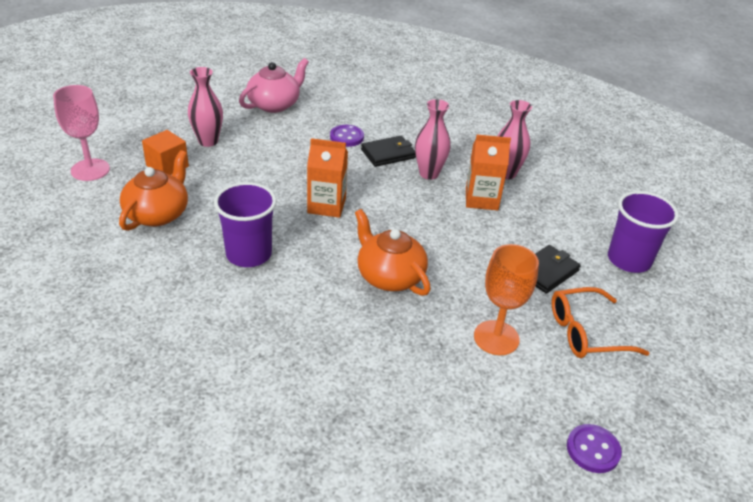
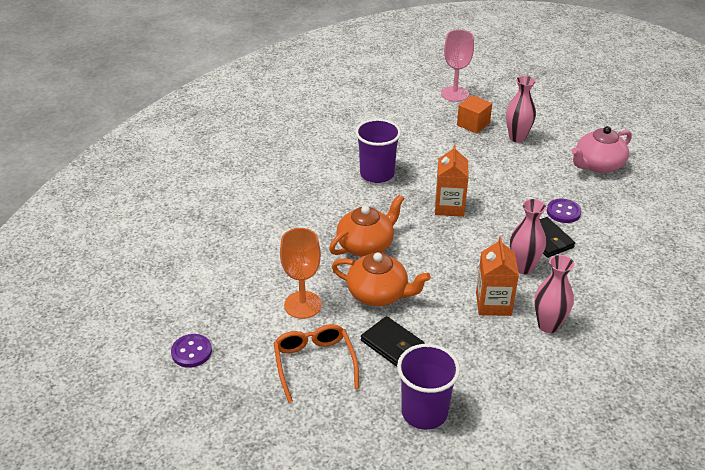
camera: 90 degrees right, 0 degrees up
(158, 214) = (412, 129): orange teapot -> orange teapot (378, 294)
(274, 104) = (598, 165): pink teapot -> pink teapot turned 105 degrees clockwise

